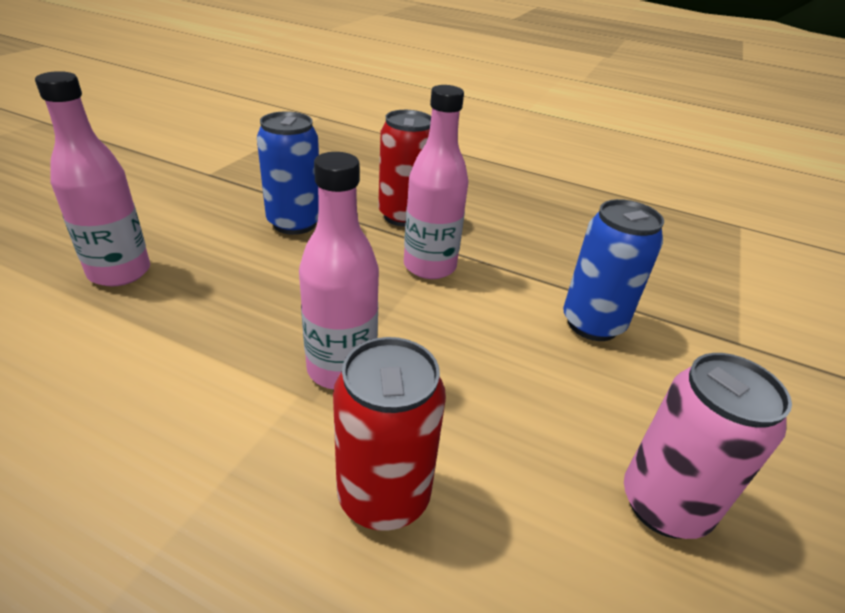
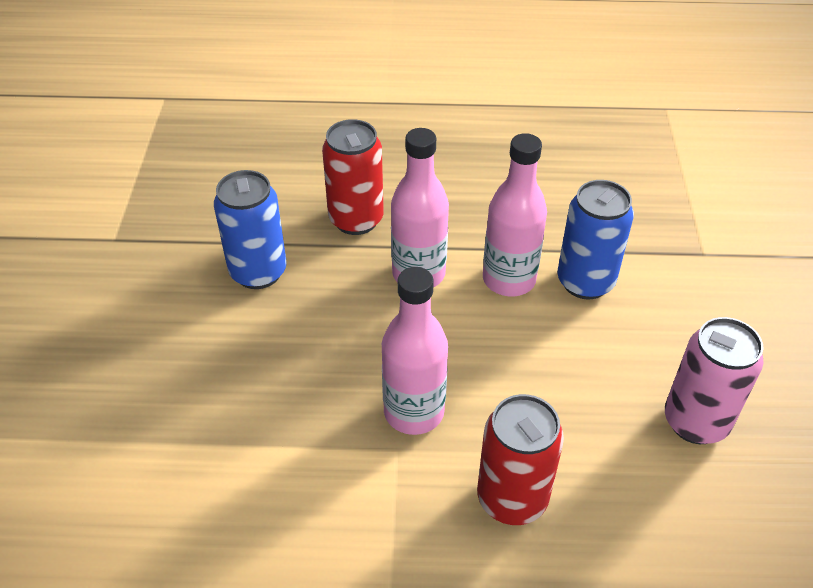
camera: 20 degrees left, 10 degrees up
(119, 272) = (143, 399): pink bottle -> pink bottle (509, 279)

